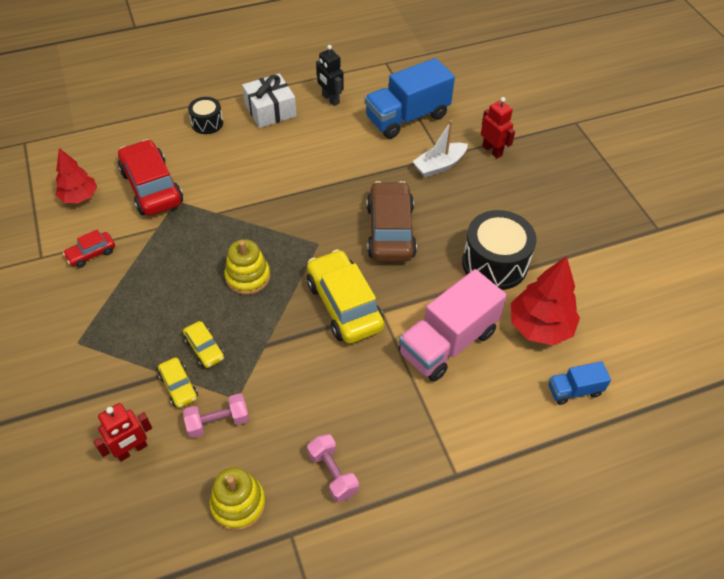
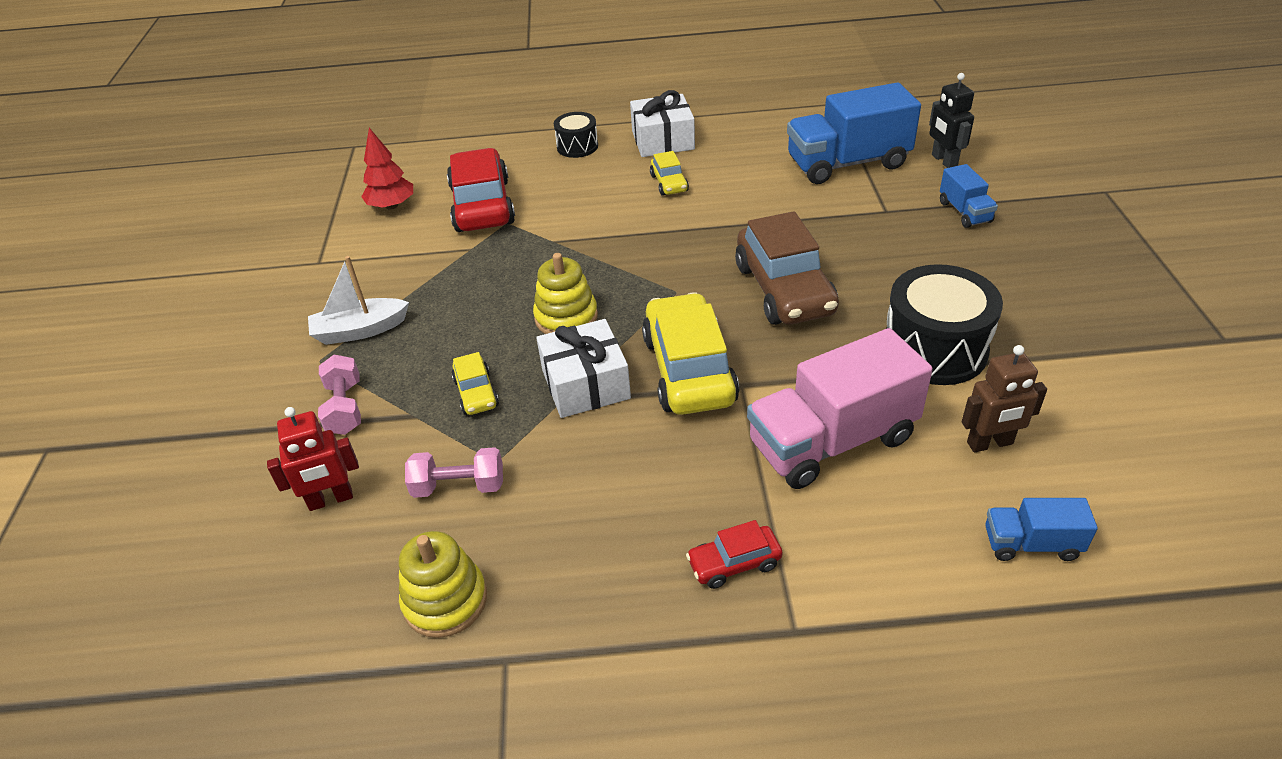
camera: 20 degrees right, 10 degrees down
(91, 254) = (379, 266): red car -> red car (734, 563)
(179, 386) = (424, 433): yellow car -> yellow car (669, 183)
(278, 328) = (585, 384): none -> white gift
(330, 99) = (746, 135): black robot -> black robot (944, 161)
(332, 473) = (598, 587): pink dumbbell -> pink dumbbell (345, 408)
(390, 231) = (784, 289): brown car -> brown car turned 150 degrees clockwise
(439, 165) = (879, 221): white boat -> white boat (360, 330)
(492, 150) = (965, 212): red robot -> blue truck
(540, 327) = (990, 443): red tree -> brown robot

